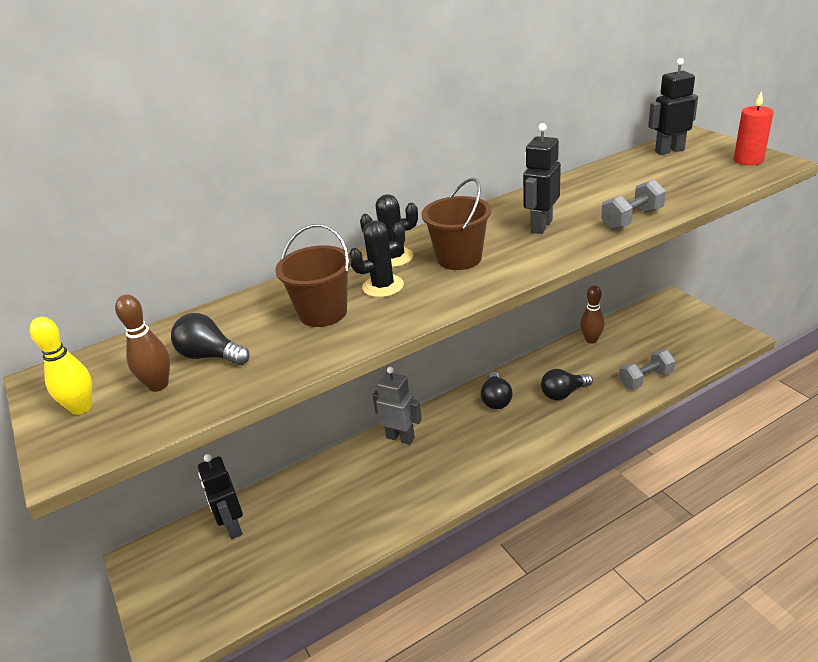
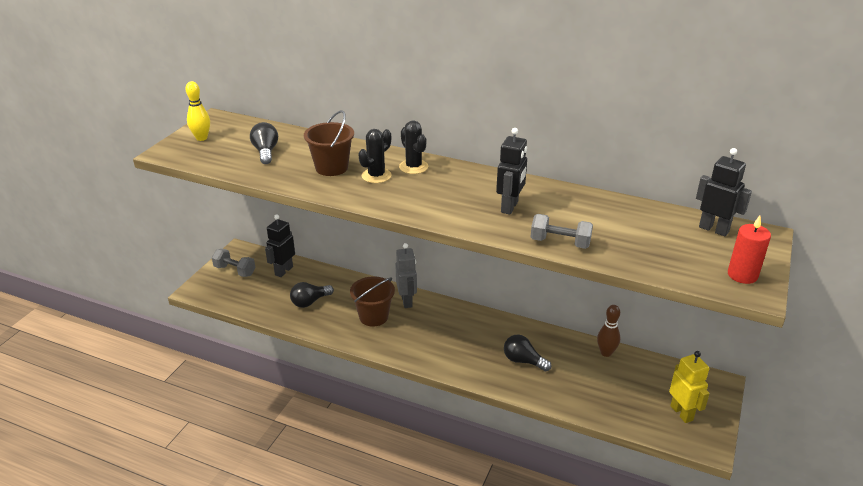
camera: 50 degrees right, 0 degrees up
(158, 385) = (232, 149): brown bowling pin -> none
(383, 286) = (376, 176): black cactus -> black cactus turned 75 degrees counterclockwise
(459, 258) = (434, 190): brown bucket -> brown bucket (373, 316)
(496, 399) = (484, 329): black light bulb -> black light bulb (310, 302)
(541, 226) = (510, 207): black robot -> black robot turned 120 degrees clockwise
(645, 379) = (585, 401): grey dumbbell -> grey dumbbell (235, 270)
(694, 333) = (681, 413): none -> yellow robot

